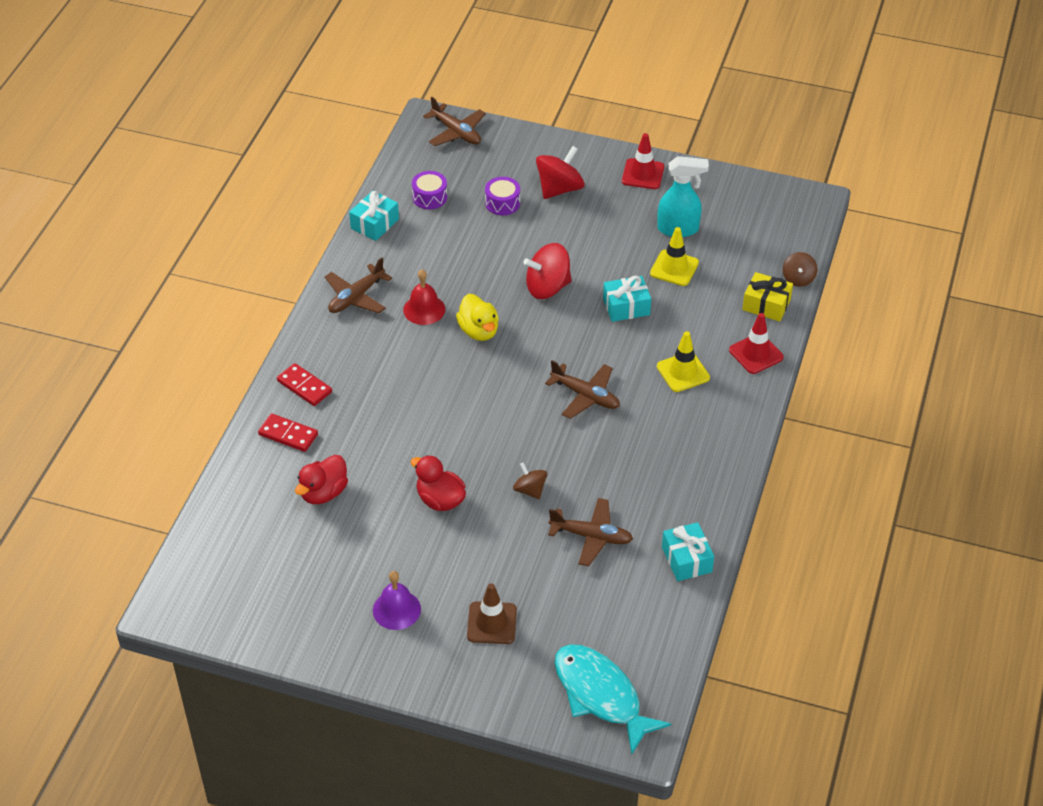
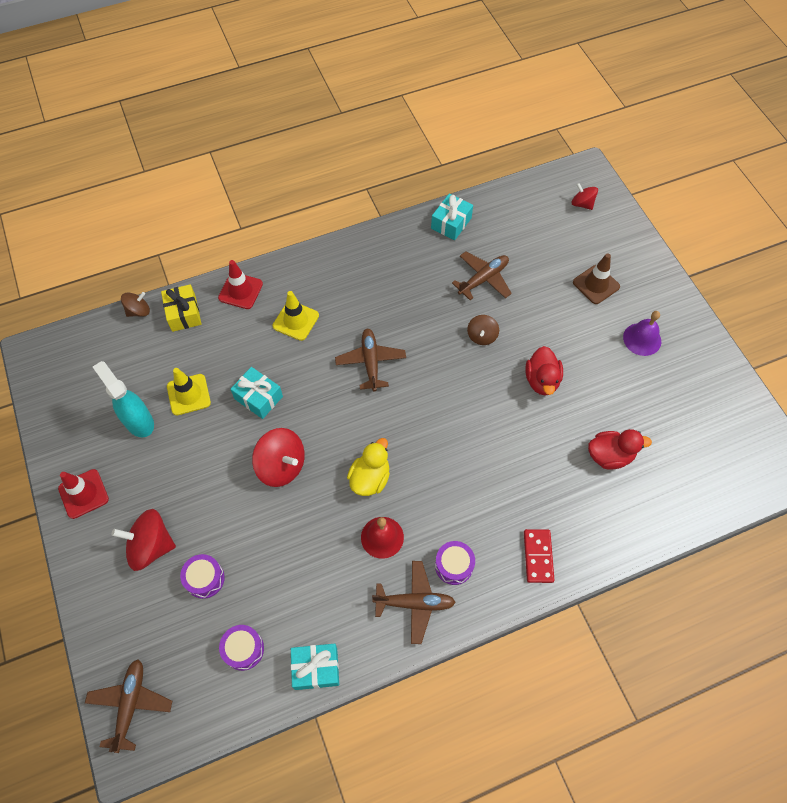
camera: 130 degrees left, 15 degrees up
(288, 434) = (589, 525): red domino -> none
(356, 335) = (454, 565): none -> purple drum
(591, 536) = (483, 279): brown plane -> brown plane turned 75 degrees clockwise
(601, 695) = (582, 204): turquoise fish -> red spinning top

